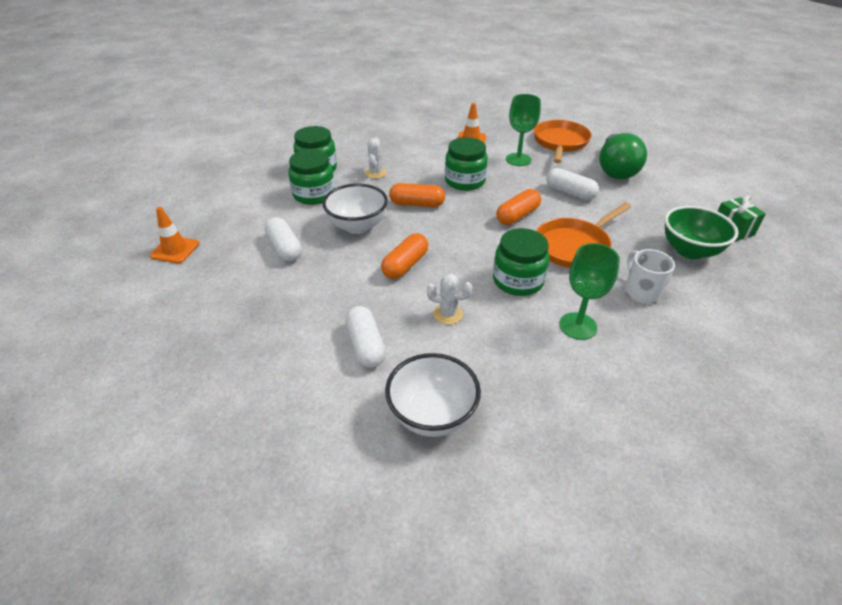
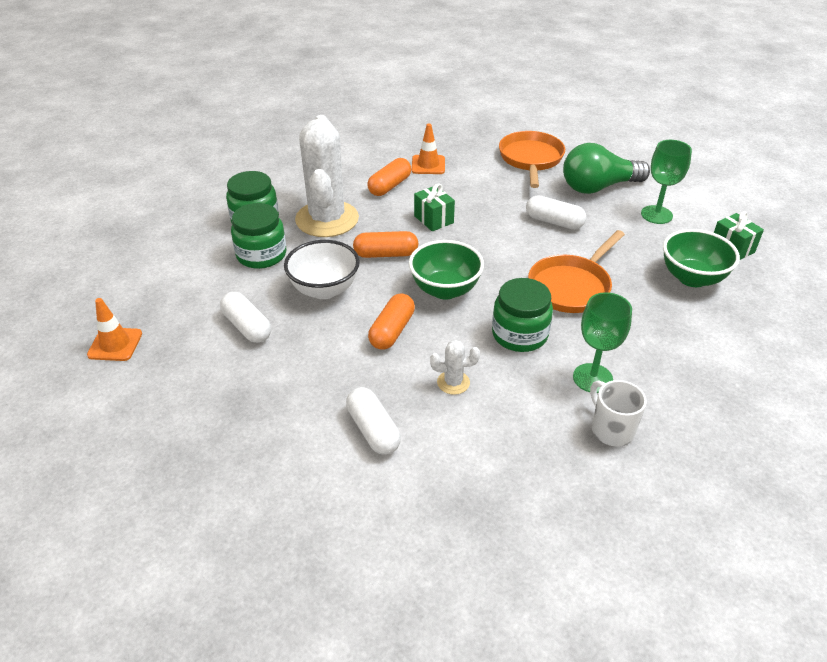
camera: 10 degrees left, 0 degrees up
(375, 173) = (327, 219): white cactus -> white cactus, size x2.45
(432, 415) = (464, 496): white bowl -> none
(460, 237) = (445, 290): none -> green bowl
(465, 181) = (433, 219): green jar -> green gift
(517, 216) = (502, 256): orange capsule -> orange capsule (390, 186)
(518, 159) = (488, 185): green goblet -> green goblet (656, 215)
(616, 169) = (598, 187): green light bulb -> green light bulb turned 75 degrees clockwise
(641, 292) = (650, 332): white mug -> white mug (611, 429)

